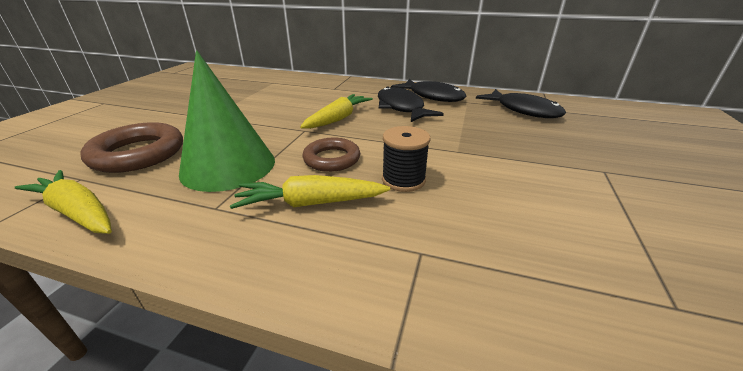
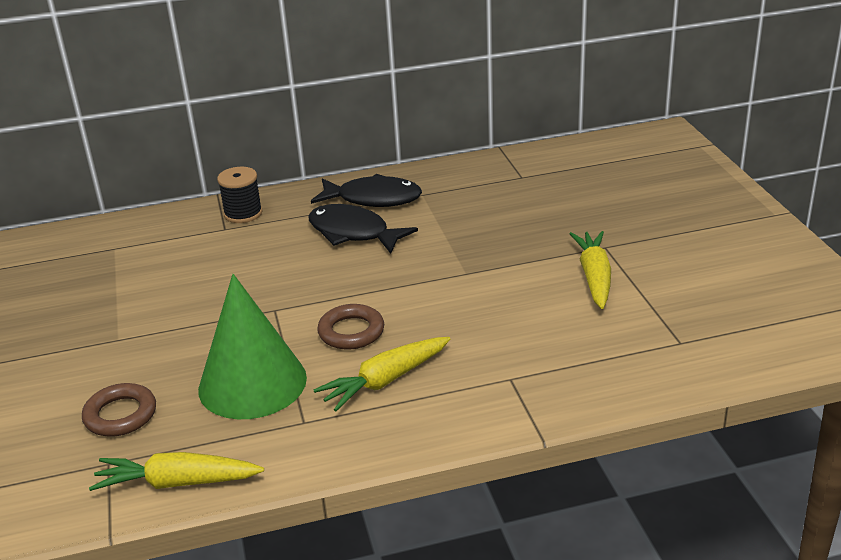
camera: 30 degrees left, 0 degrees up
(138, 154) = (120, 415): brown ring -> brown ring, size x0.65
(338, 119) = (295, 278): yellow carrot -> yellow carrot (594, 277)
(403, 180) = (443, 325): black spool -> black spool (243, 213)
(523, 110) = (494, 188): black fish -> none

